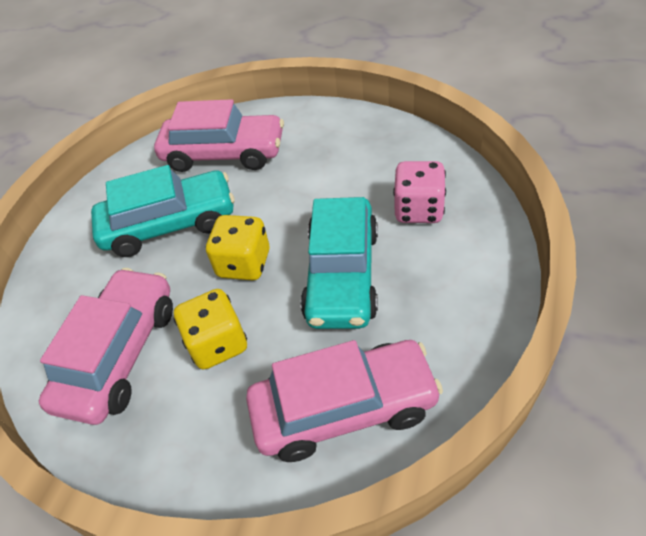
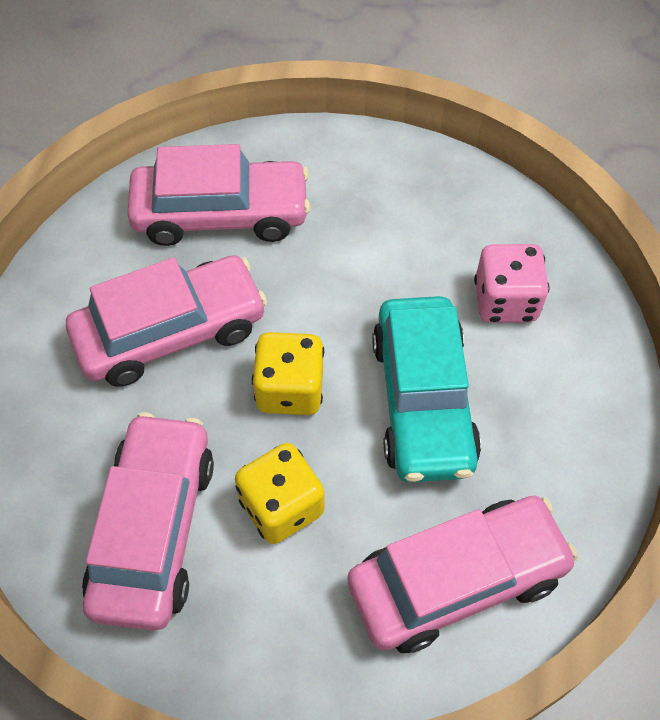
camera: 15 degrees left, 10 degrees up
(170, 224) = (170, 332): turquoise car -> pink car

